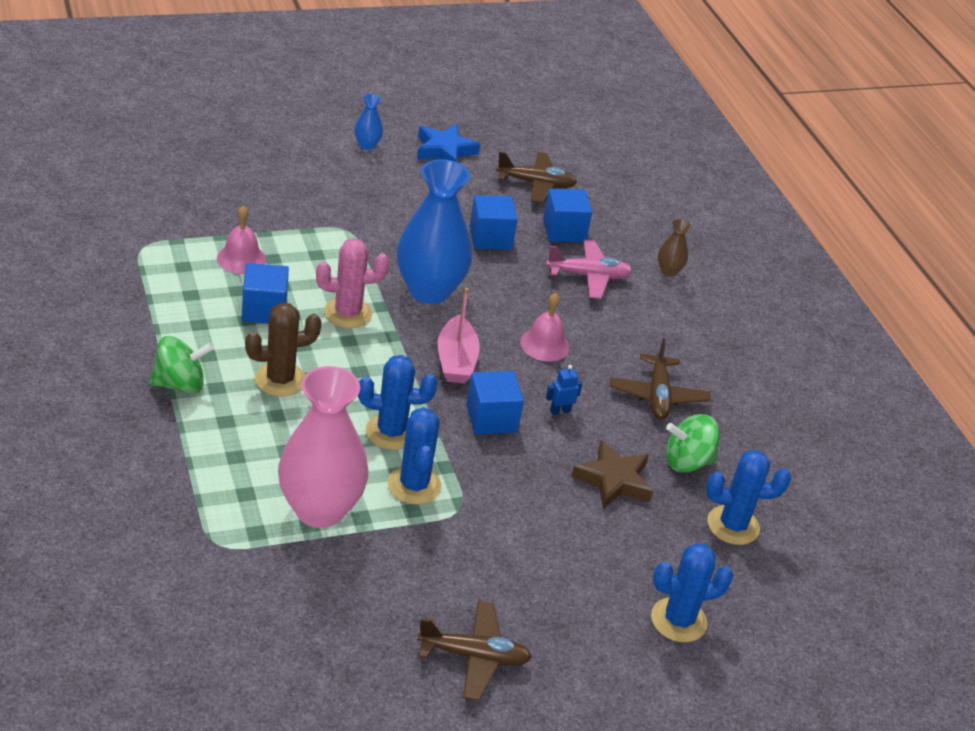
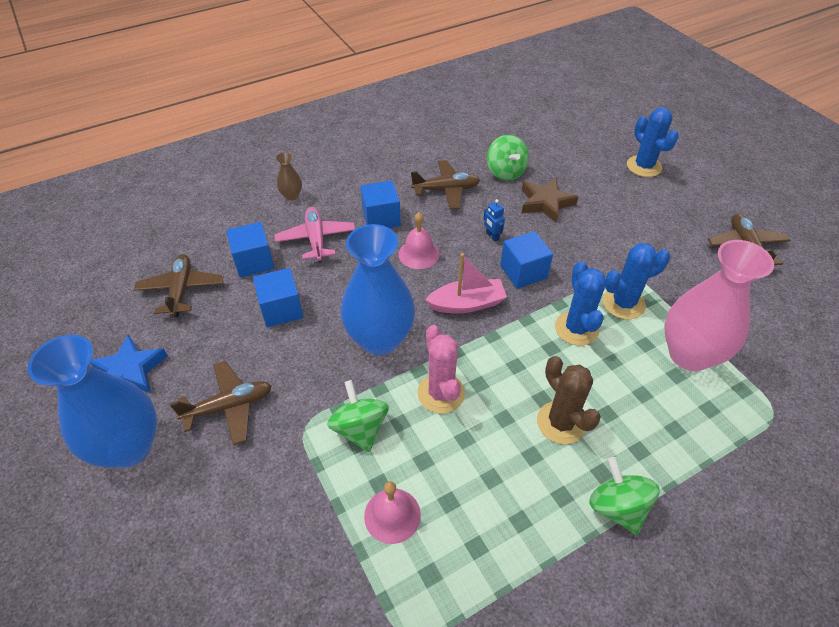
camera: 95 degrees left, 10 degrees up
(264, 310) = (469, 466): blue cube -> blue cube (381, 218)
(331, 258) = (360, 428): none -> green spinning top
(367, 145) = (129, 447): blue vase -> blue vase, size x2.34
(385, 195) = (229, 407): none -> brown plane
(733, 525) = (550, 150): blue cactus -> none

